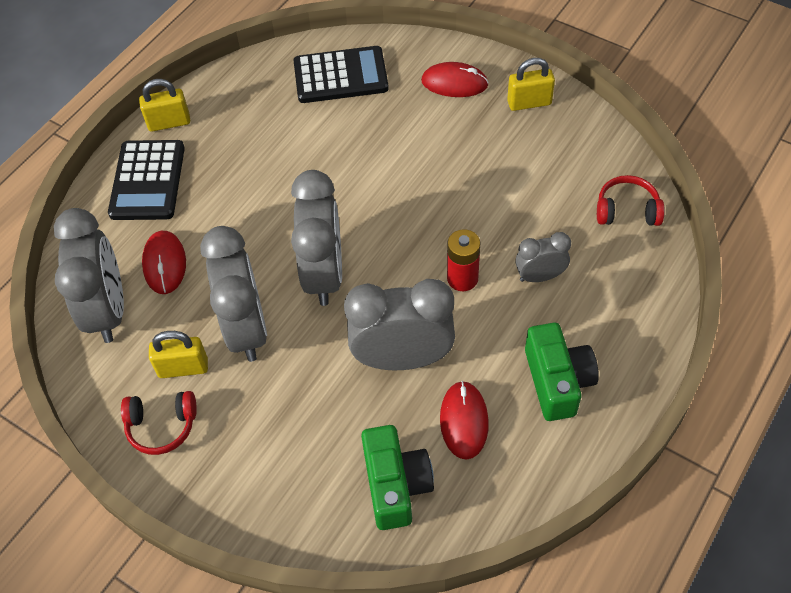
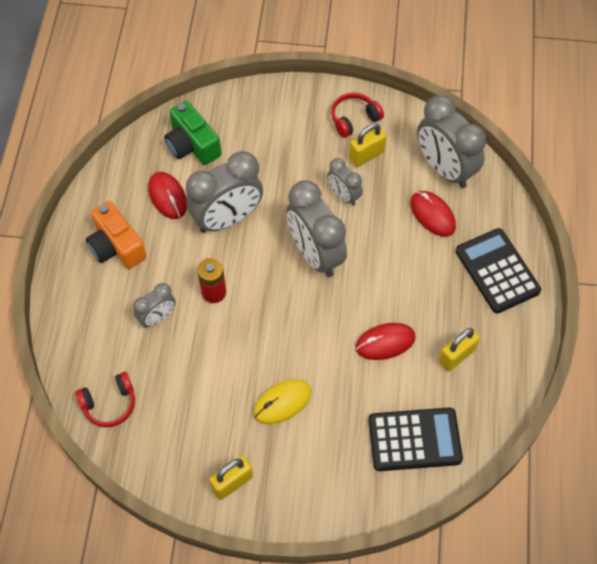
camera: 150 degrees right, 5 degrees up
(169, 123) = (523, 328): yellow padlock -> yellow padlock (456, 356)
(246, 328) = (343, 195): grey clock -> grey clock, size x0.53
(340, 76) = (414, 440): black calculator -> black calculator turned 150 degrees counterclockwise
(445, 147) = (282, 402): none -> yellow mouse
(454, 83) = (309, 476): red mouse -> red mouse (385, 342)
(557, 381) = (116, 246): green camera -> orange camera

